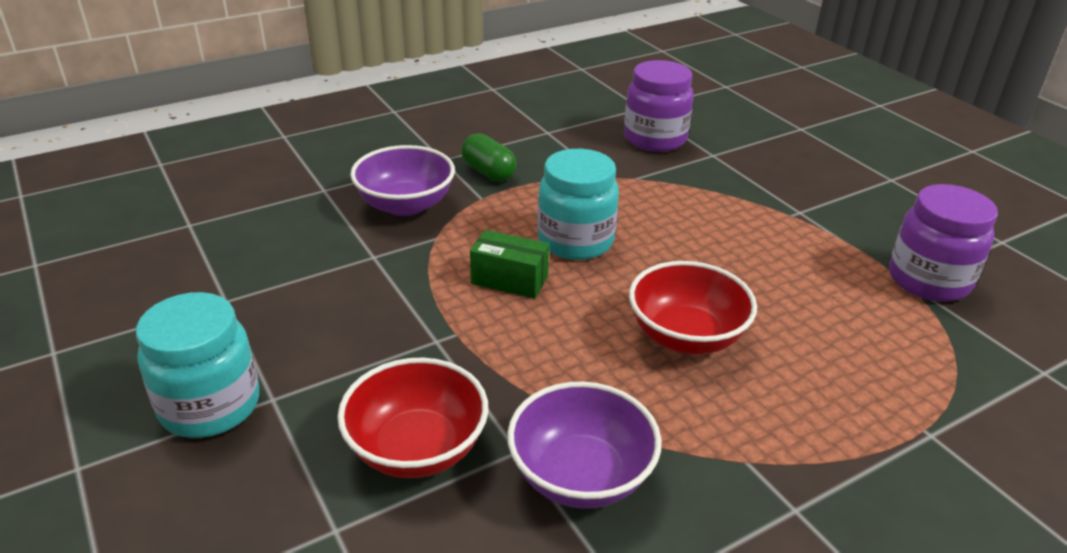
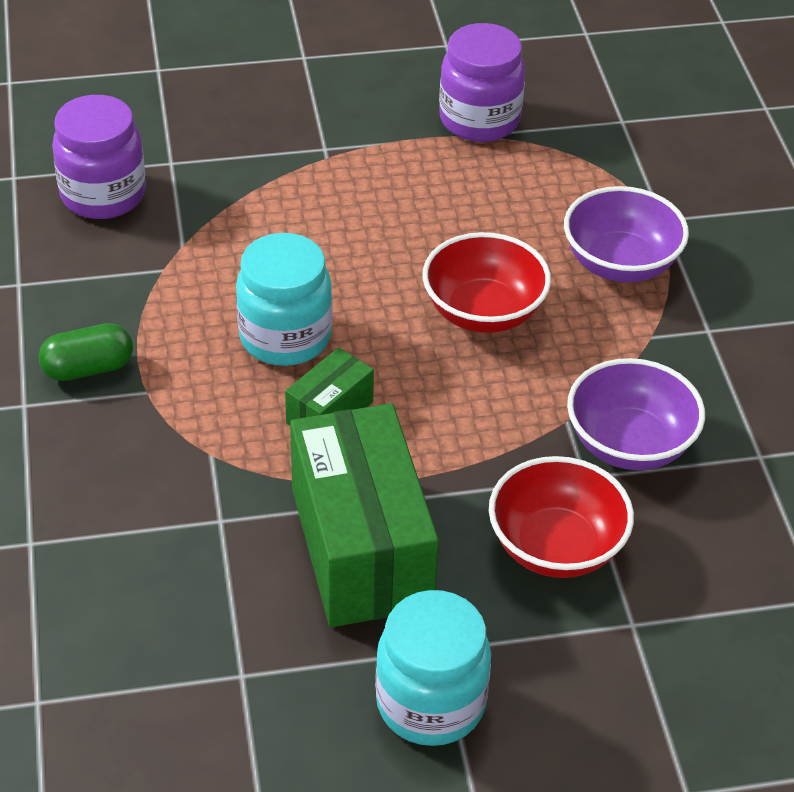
camera: 70 degrees left, 10 degrees up
(371, 329) = (361, 547): none -> green box
(405, 205) = (121, 466): purple bowl -> purple bowl (620, 263)

